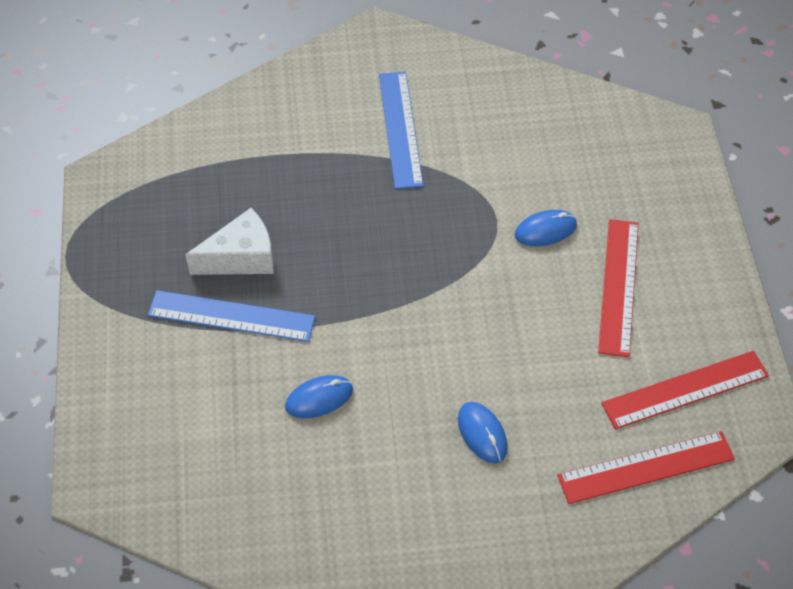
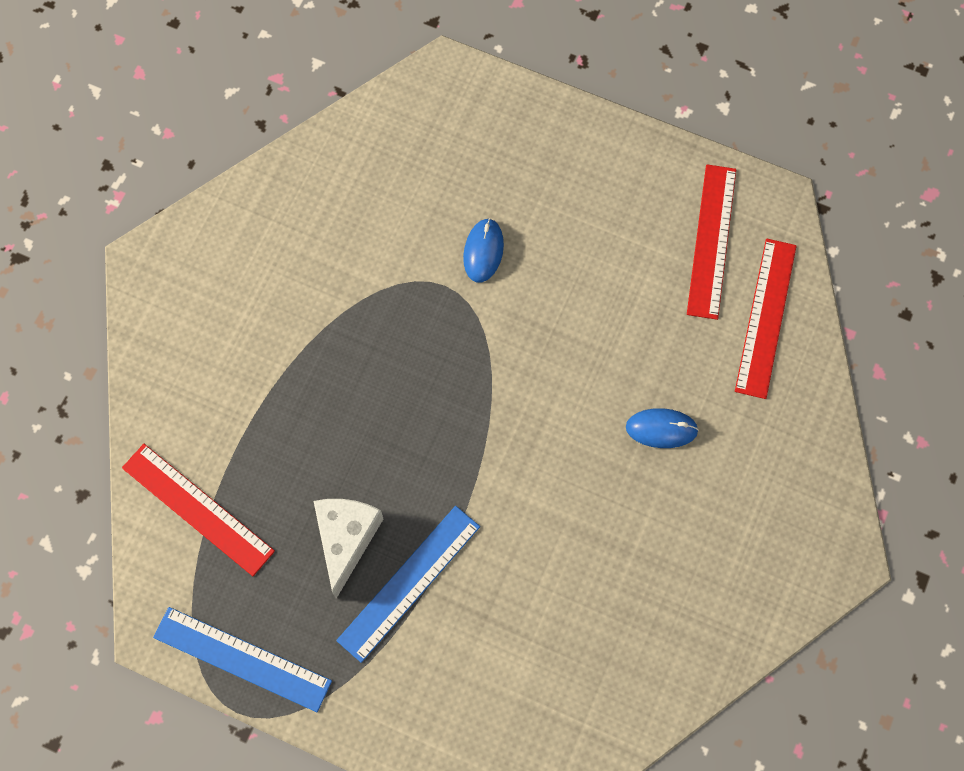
camera: 60 degrees left, 15 degrees up
(319, 398) = (546, 549): blue mouse -> none
(400, 129) = (284, 309): blue ruler -> blue ruler (242, 659)
(619, 286) = (580, 228): red ruler -> red ruler (198, 509)

